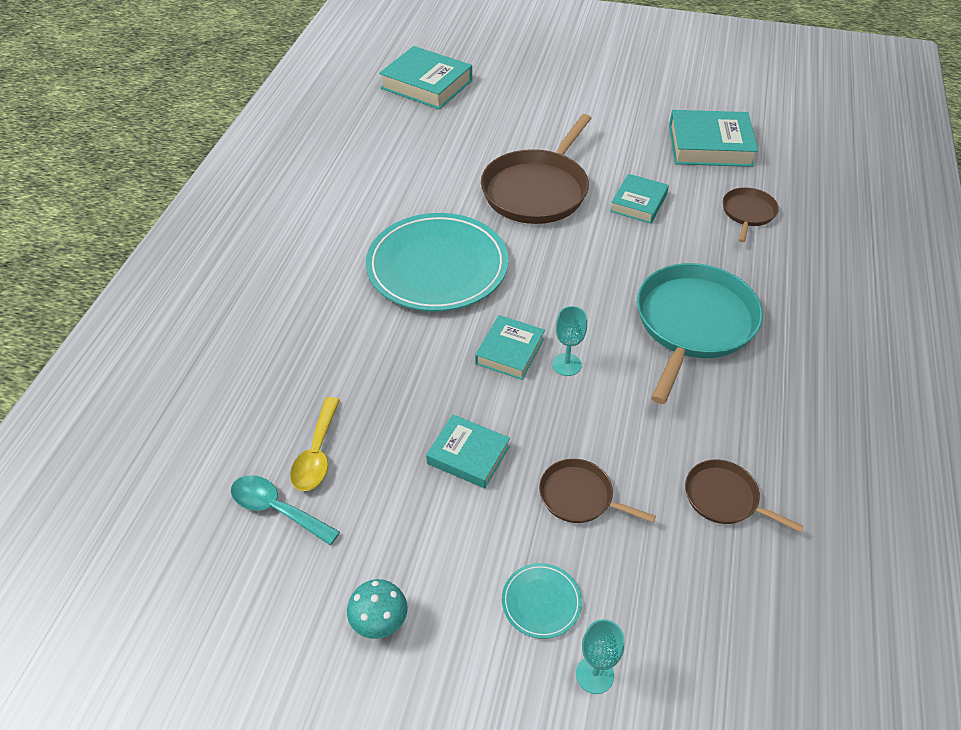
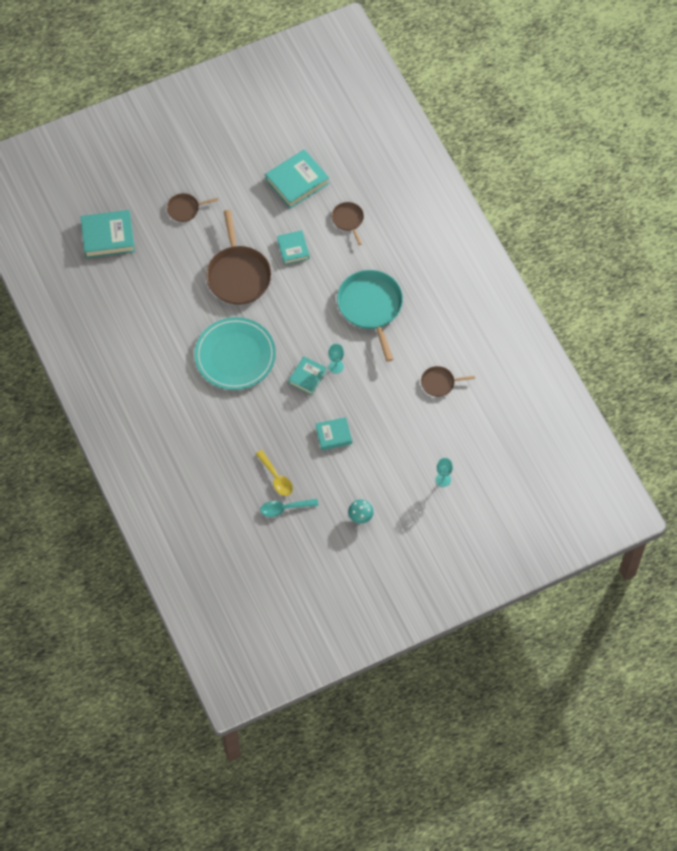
camera: 40 degrees left, 15 degrees up
(510, 351) = (307, 377): turquoise book -> turquoise book turned 45 degrees clockwise
(541, 602) = (407, 469): turquoise plate -> none
(579, 496) = (388, 421): brown pan -> brown pan (185, 209)

